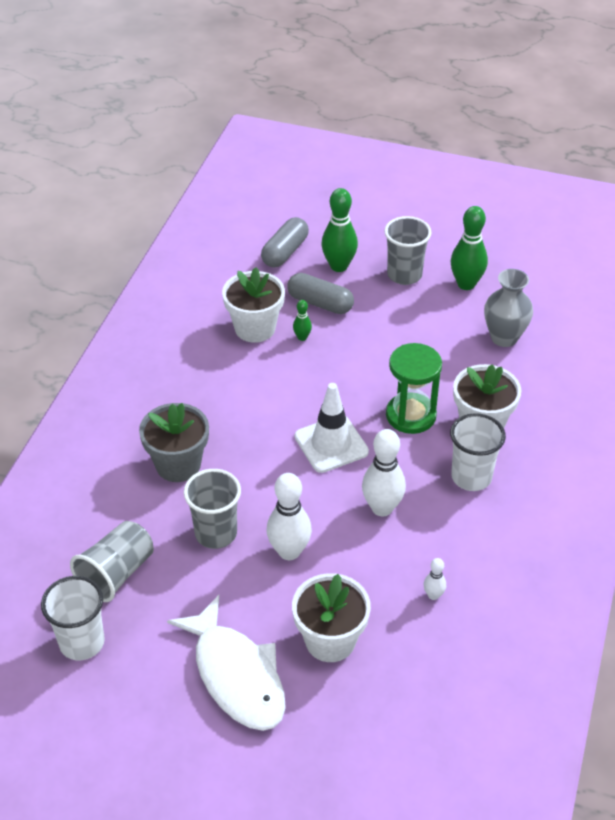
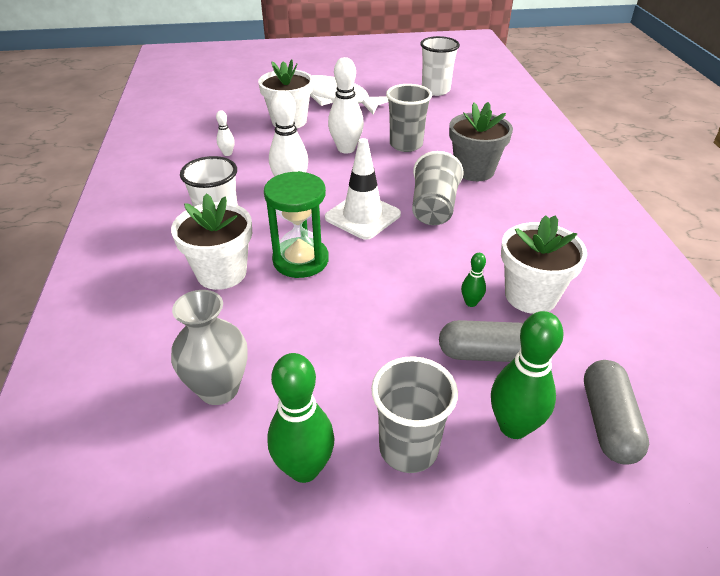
camera: 155 degrees right, 5 degrees down
(116, 573) = (449, 115): grey cup -> grey cup (433, 208)

